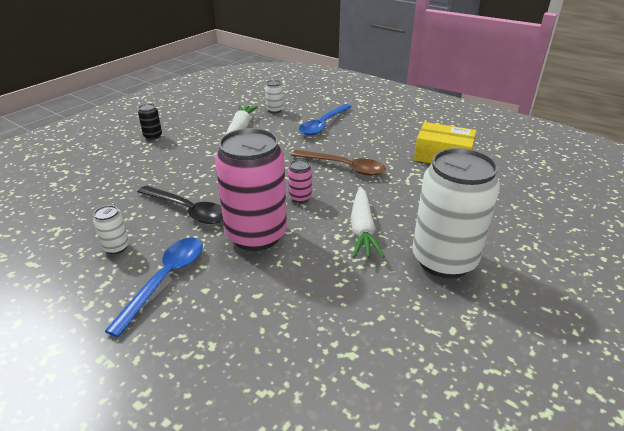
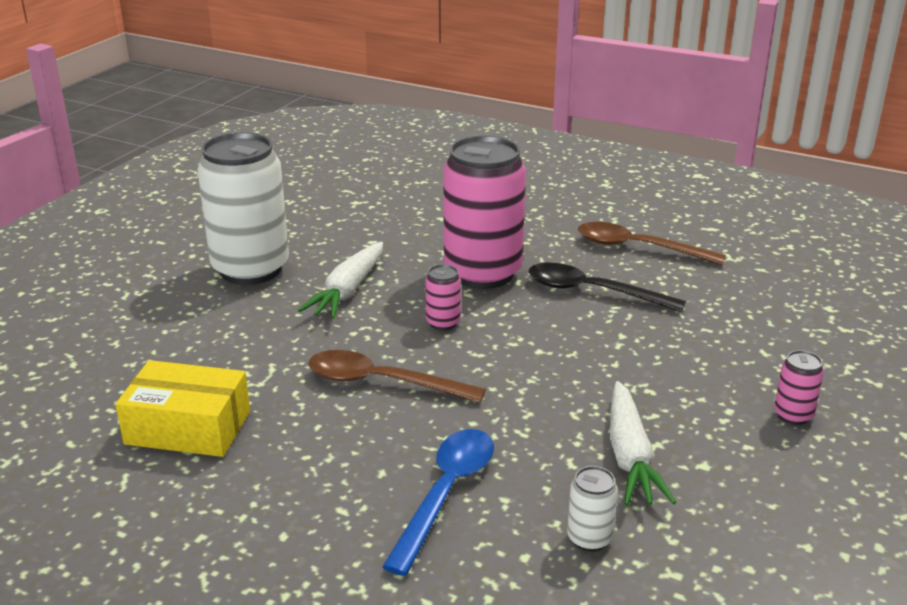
camera: 170 degrees right, 5 degrees down
(116, 247) = (638, 248): white can -> brown spoon
(153, 136) = (793, 415): black can -> pink can
(165, 279) = (555, 229): blue spoon -> none
(362, 230) = (348, 291): white carrot -> white carrot turned 150 degrees counterclockwise

